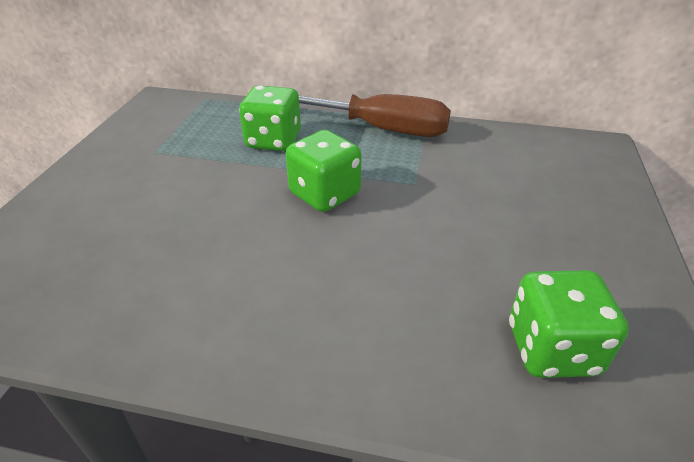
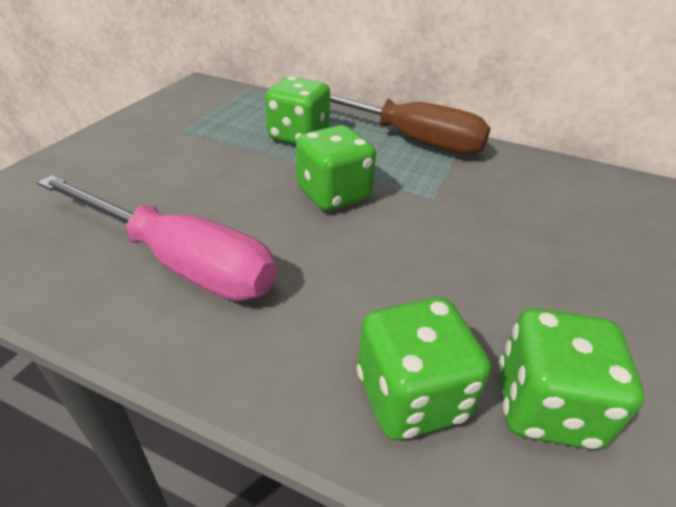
camera: 10 degrees right, 0 degrees up
(201, 283) = (178, 261): none -> pink screwdriver
(444, 363) = (411, 396): none -> green dice

